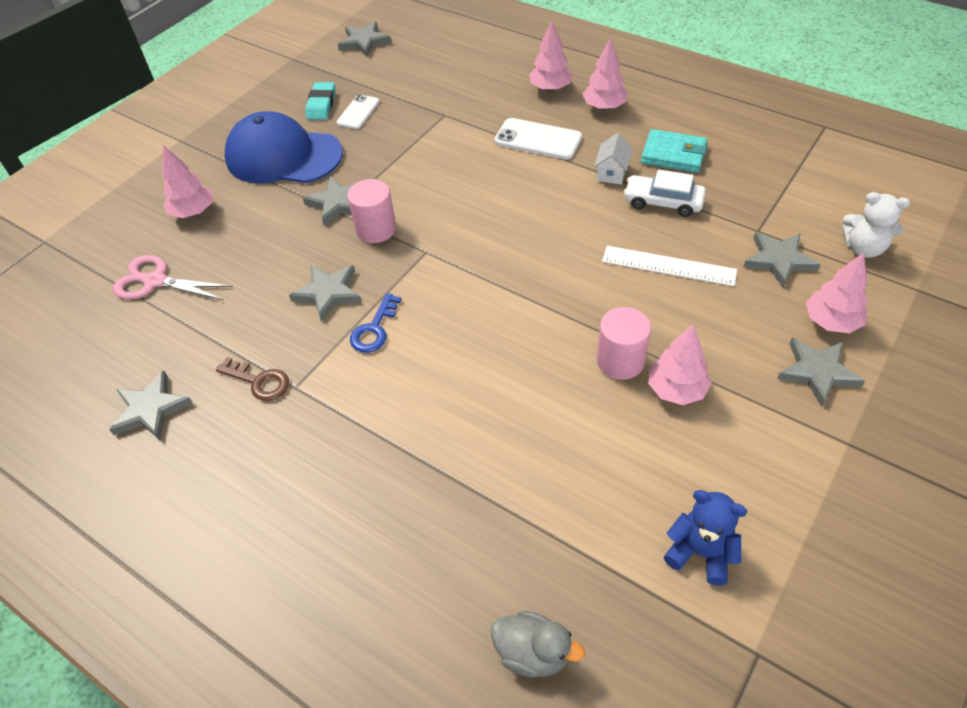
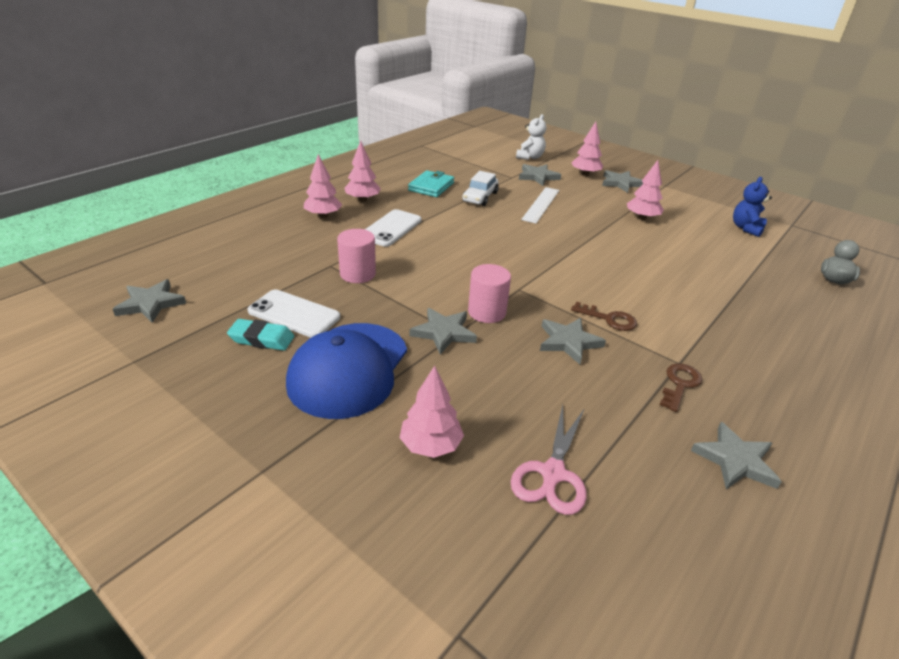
camera: 90 degrees left, 15 degrees down
(358, 112) = (294, 314): white phone -> white phone, size x1.53
(374, 329) = (609, 319): blue key -> brown key
(612, 172) = (443, 208): white house -> none
(620, 361) = (623, 230): pink cylinder -> pink cylinder (357, 274)

